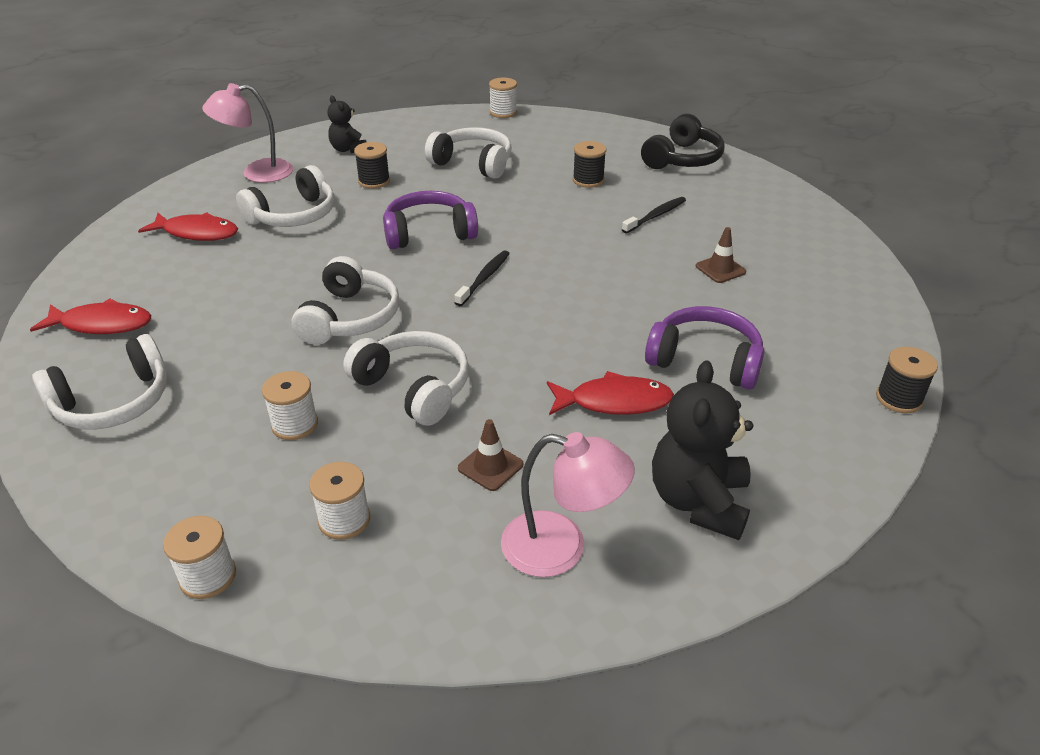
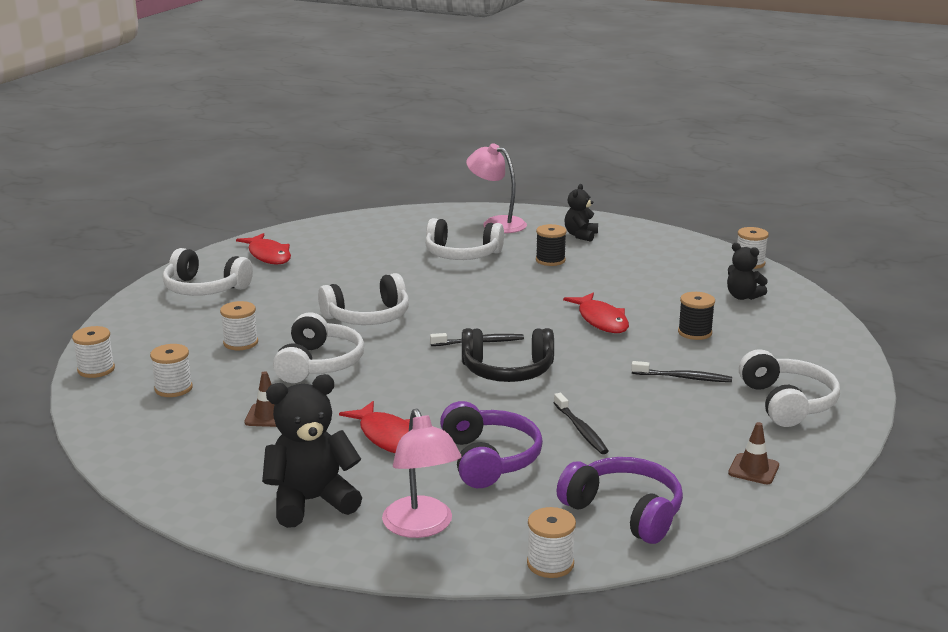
camera: 55 degrees right, 15 degrees down
(197, 233) = (396, 238): red fish -> red fish (601, 320)
(429, 233) = (510, 303): purple headphones -> purple headphones (624, 512)
(473, 163) = (640, 282): white headphones -> white headphones (787, 403)
(554, 138) = (743, 296): none -> black teddy bear
(561, 548) = (214, 464): pink lamp -> pink lamp (421, 527)
(682, 159) = (814, 360): black headphones -> black headphones (507, 371)
(695, 294) = (581, 430): none -> black toothbrush
(720, 269) = (639, 430): brown traffic cone -> brown traffic cone (753, 469)
(899, 399) = (550, 564): black spool -> white spool

